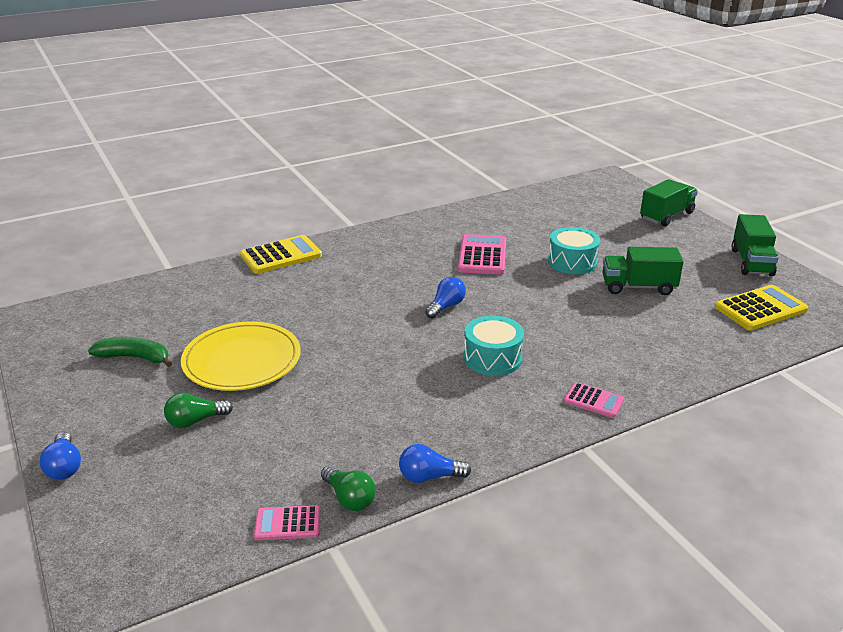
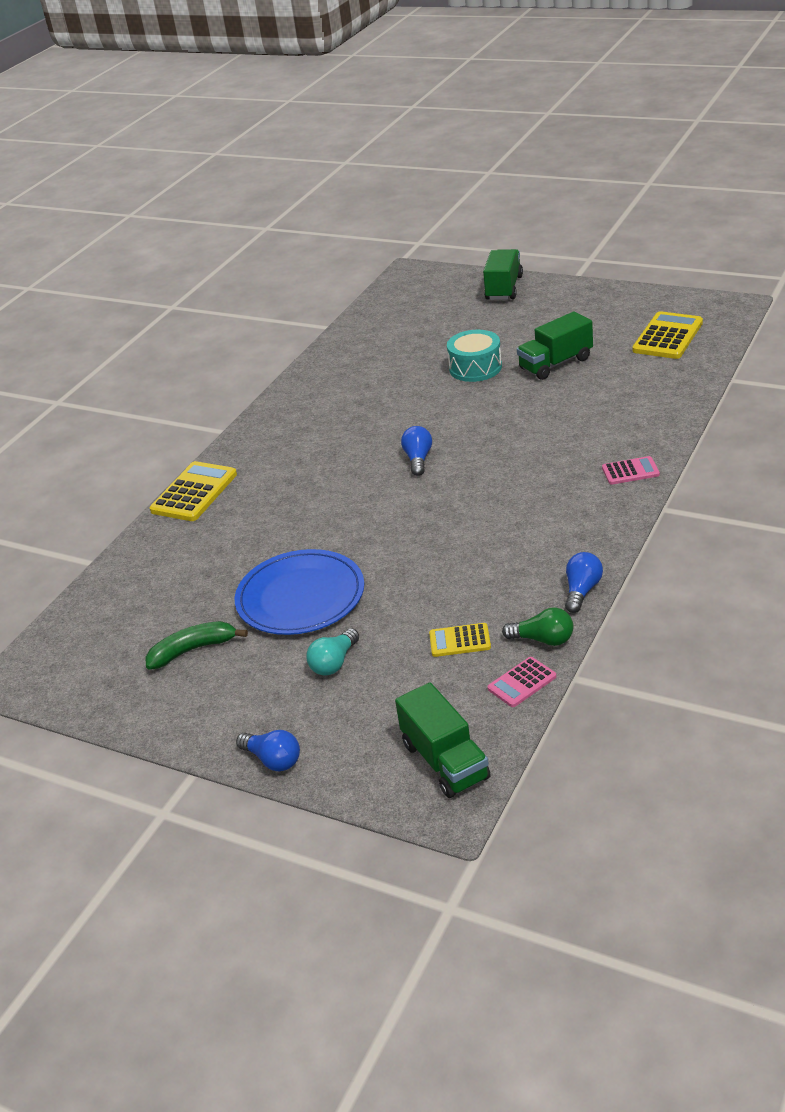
camera: 30 degrees left, 5 degrees up
(195, 421) = (334, 662): green light bulb -> turquoise light bulb
(242, 360) = (300, 597): yellow plate -> blue plate
(292, 459) = (460, 641): none -> yellow calculator
(429, 477) = (582, 591): blue light bulb -> blue light bulb turned 150 degrees clockwise
(482, 255) = (389, 399): pink calculator -> none
(492, 358) = (513, 480): turquoise drum -> none
(751, 262) = (618, 299): green truck -> green truck (445, 761)

